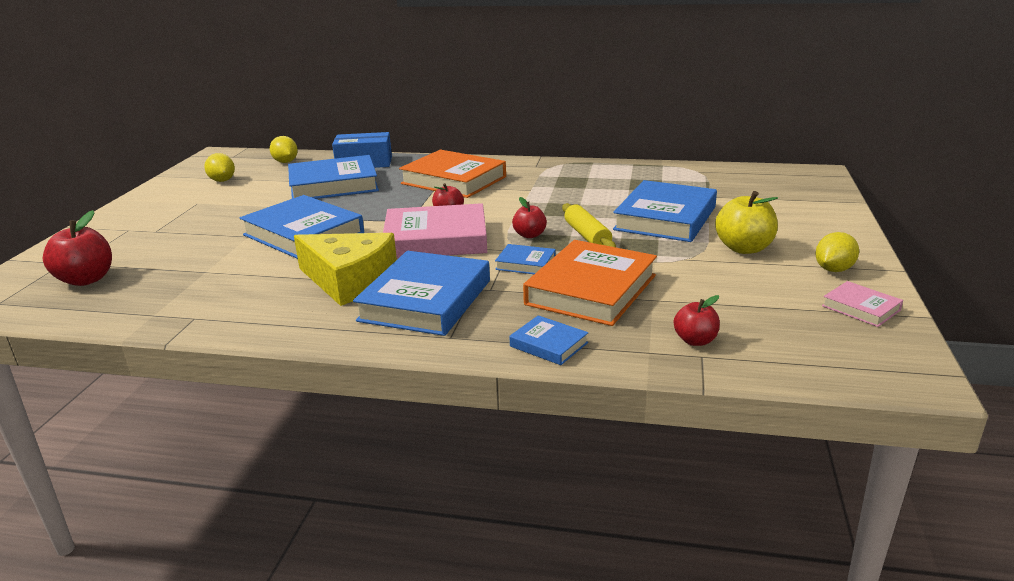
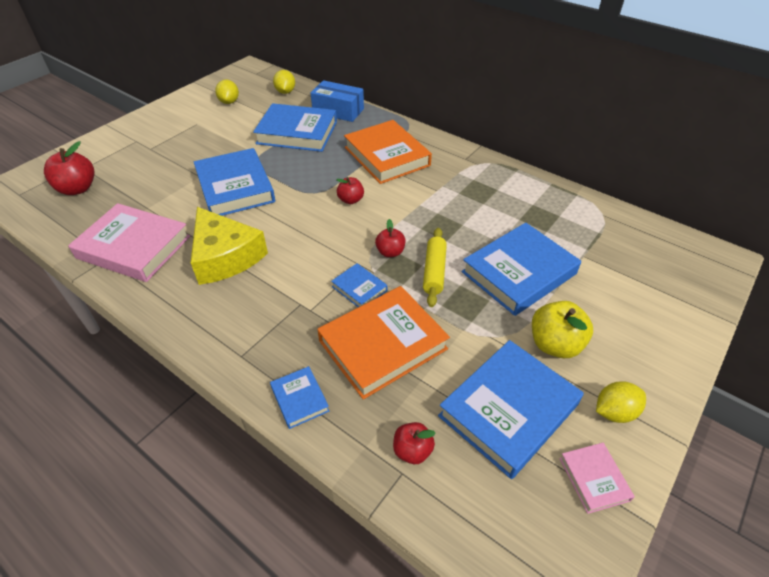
camera: 25 degrees right, 20 degrees up
(426, 300) = (256, 304): blue book -> blue book (508, 410)
(436, 239) = (318, 230): pink book -> pink book (134, 247)

